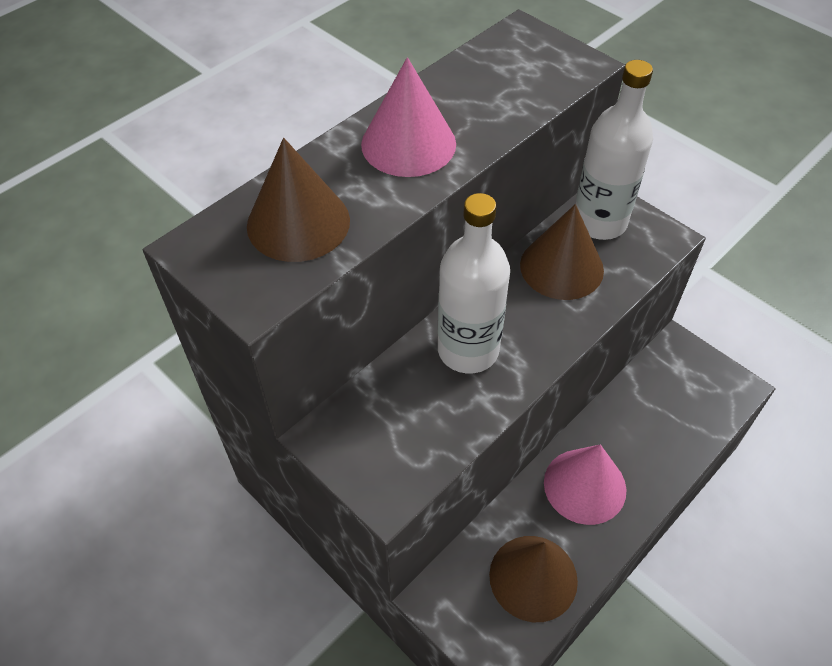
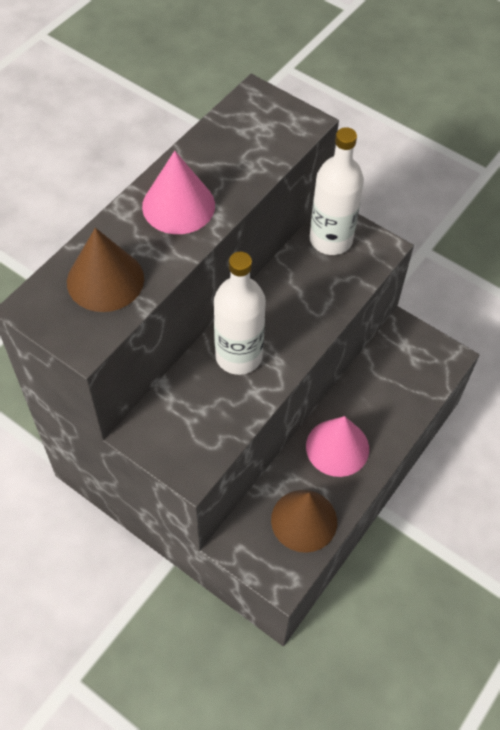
camera: 10 degrees left, 5 degrees up
(561, 267) = (304, 281): brown cone -> none

